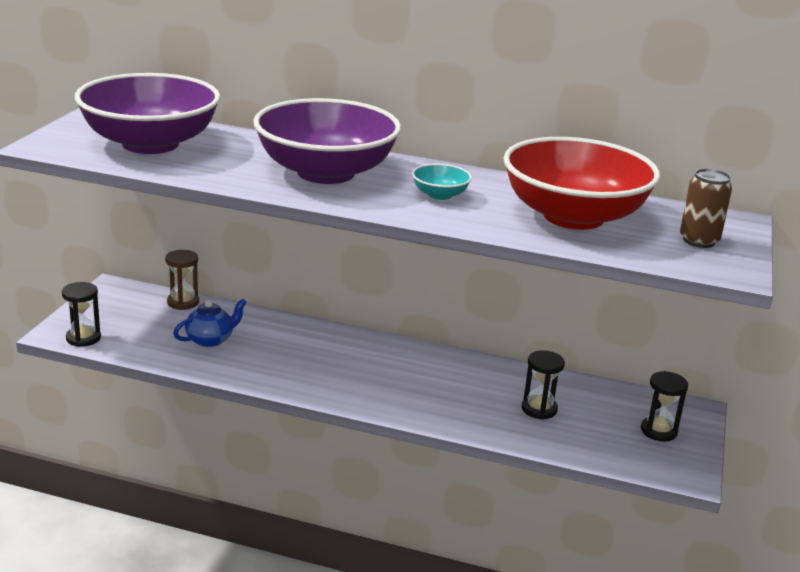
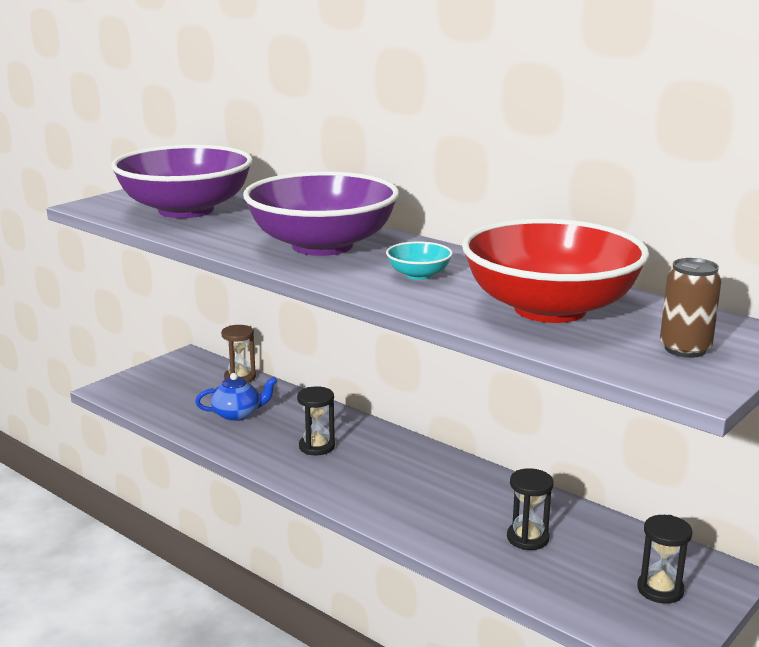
camera: 25 degrees right, 5 degrees down
(83, 338) = (127, 396): black hourglass -> black hourglass (317, 446)

